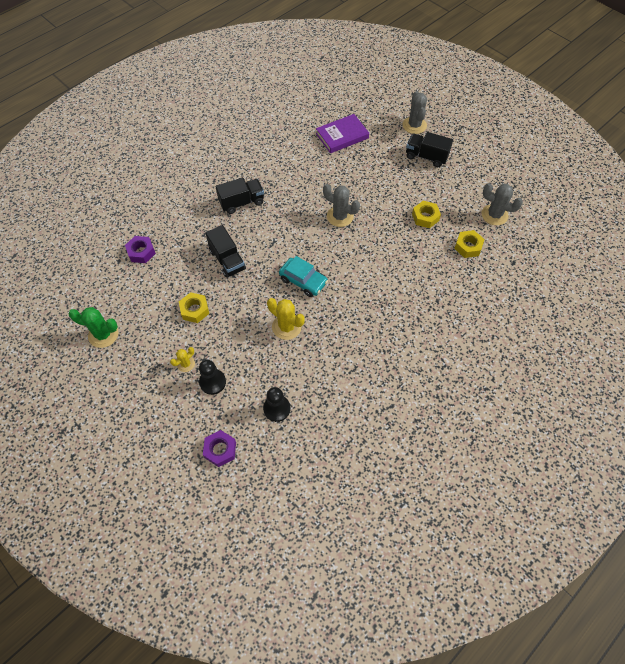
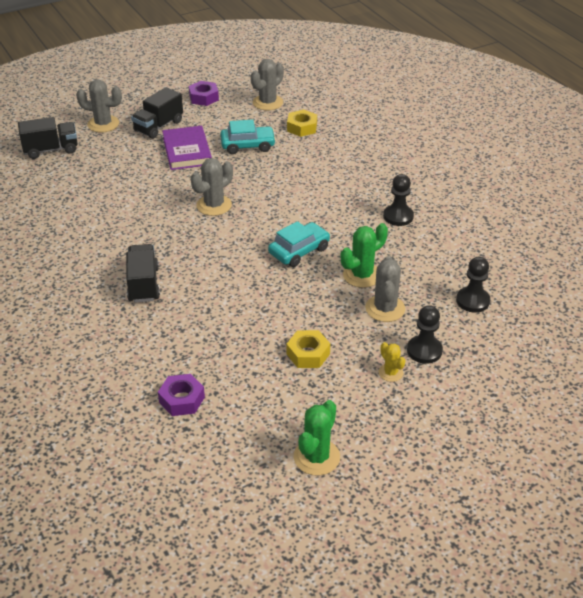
camera: 75 degrees left, 20 degrees down
(220, 450) = (519, 356): purple nut -> purple nut (204, 98)
(227, 260) = (237, 312): black truck -> black truck (51, 150)
(252, 349) = (385, 308): none -> grey cactus
(286, 327) = (362, 275): yellow cactus -> green cactus
(342, 136) = (81, 180): purple book -> purple book (187, 151)
(368, 339) = (398, 216): none -> black pawn
(425, 217) = (248, 145): yellow nut -> turquoise car

